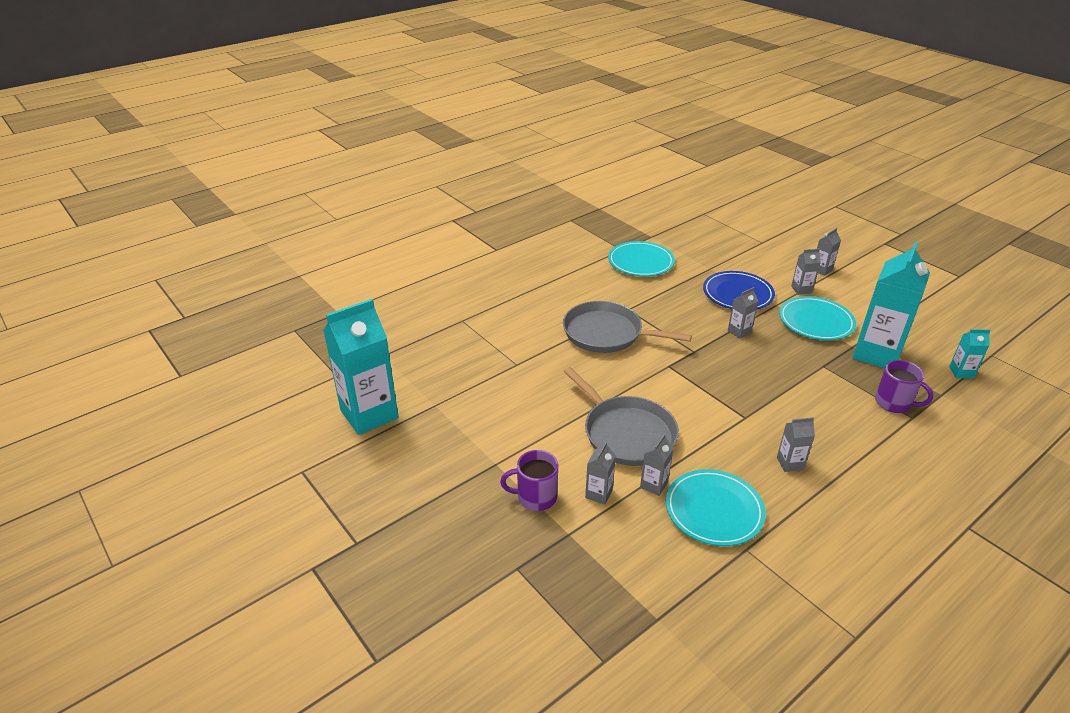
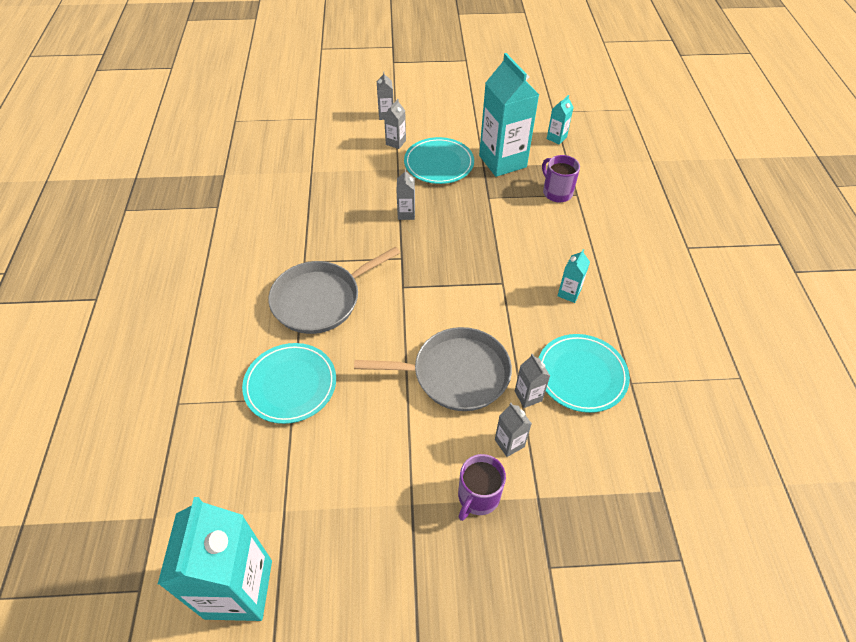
camera: 55 degrees left, 15 degrees up
(640, 262) = (250, 207): turquoise plate -> turquoise plate (290, 385)
(737, 294) = (361, 180): blue plate -> none
(790, 463) = (569, 293): grey carton -> turquoise carton
(894, 403) = (556, 192): purple mug -> purple mug turned 105 degrees counterclockwise

